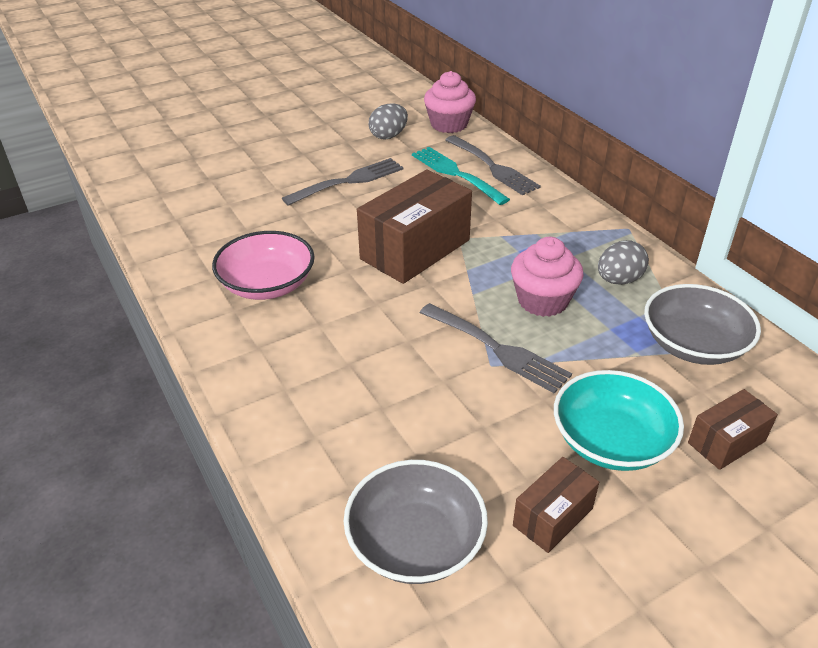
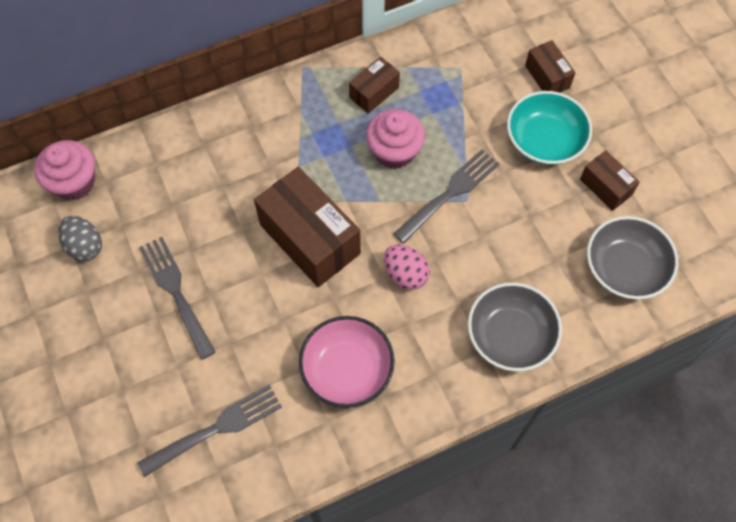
camera: 85 degrees left, 25 degrees up
(381, 318) = (405, 274): none -> pink egg
(456, 174) = (183, 189): turquoise fork -> none
(492, 167) = (176, 154): grey fork -> grey fork (216, 428)
(618, 280) = (374, 92): grey egg -> brown box
(693, 344) = (454, 66): grey bowl -> grey bowl (510, 335)

